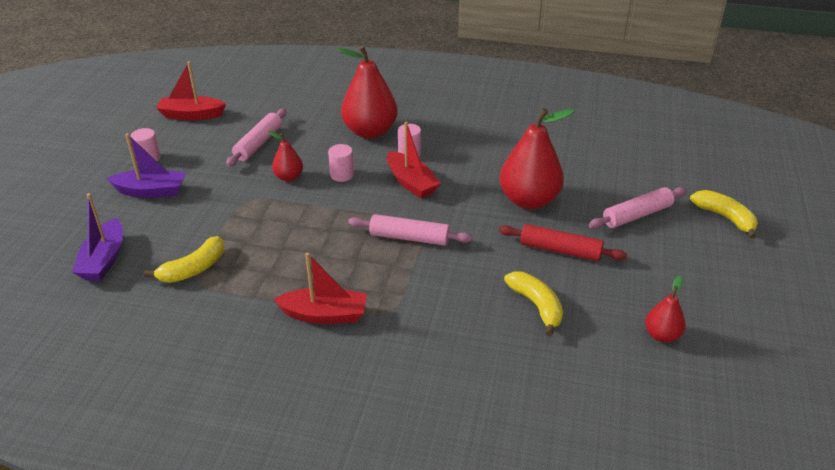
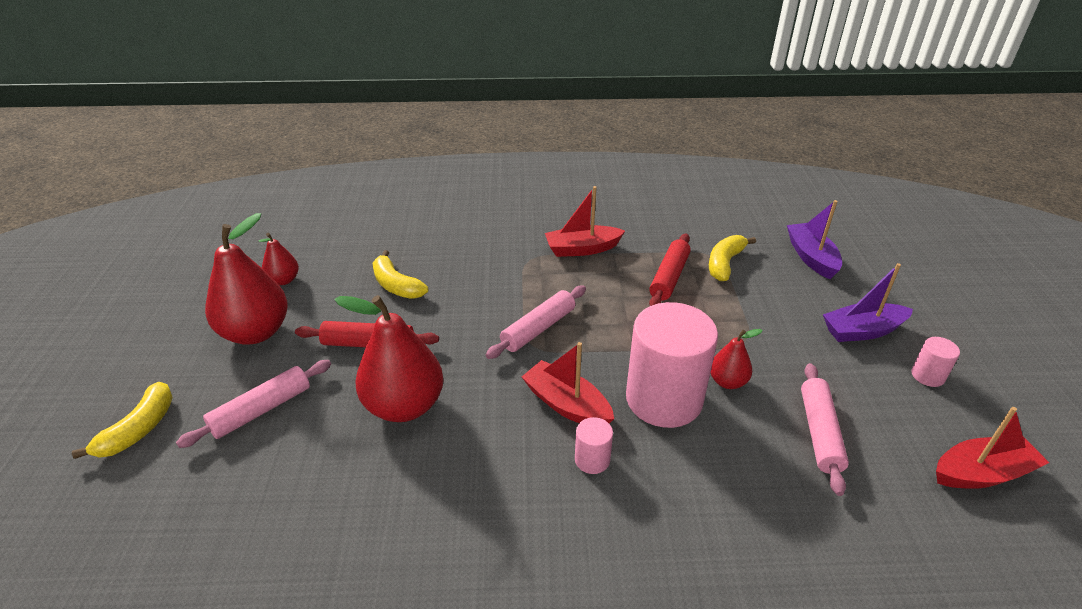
camera: 165 degrees right, 0 degrees up
(260, 264) = (669, 277): none -> red rolling pin
(342, 175) = (663, 399): pink cylinder -> pink cylinder, size x2.34
(370, 132) = (677, 497): red pear -> red pear (256, 332)
(409, 237) = (538, 329): pink rolling pin -> pink rolling pin turned 45 degrees counterclockwise
(725, 217) = (139, 429): yellow banana -> yellow banana turned 105 degrees counterclockwise

